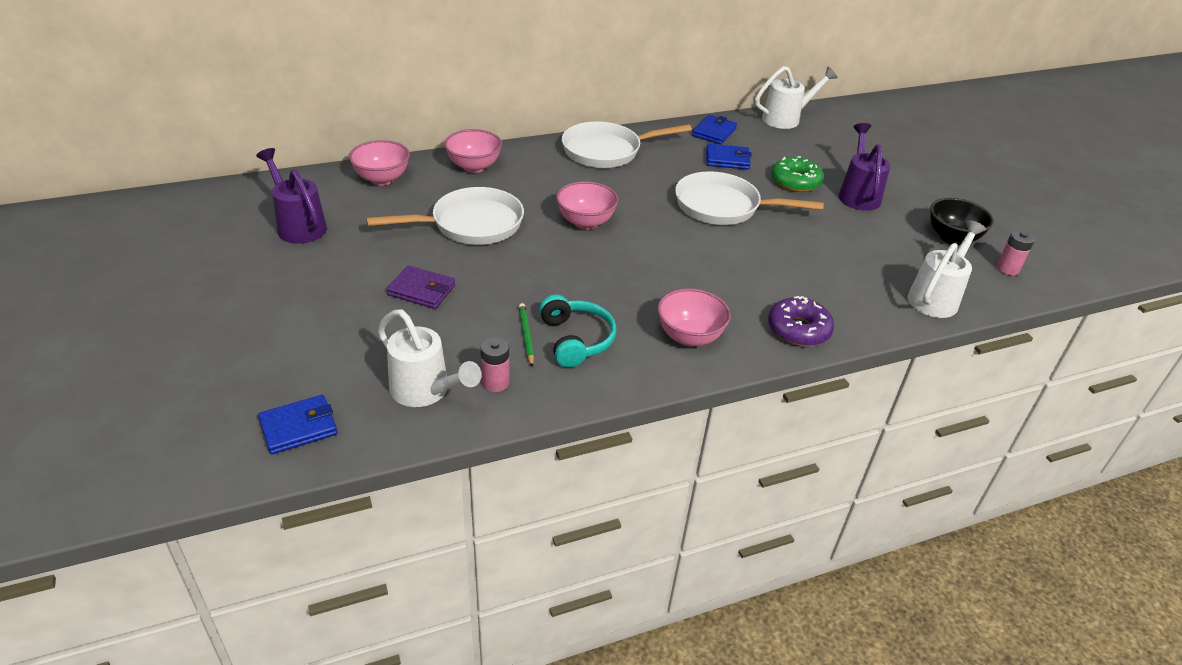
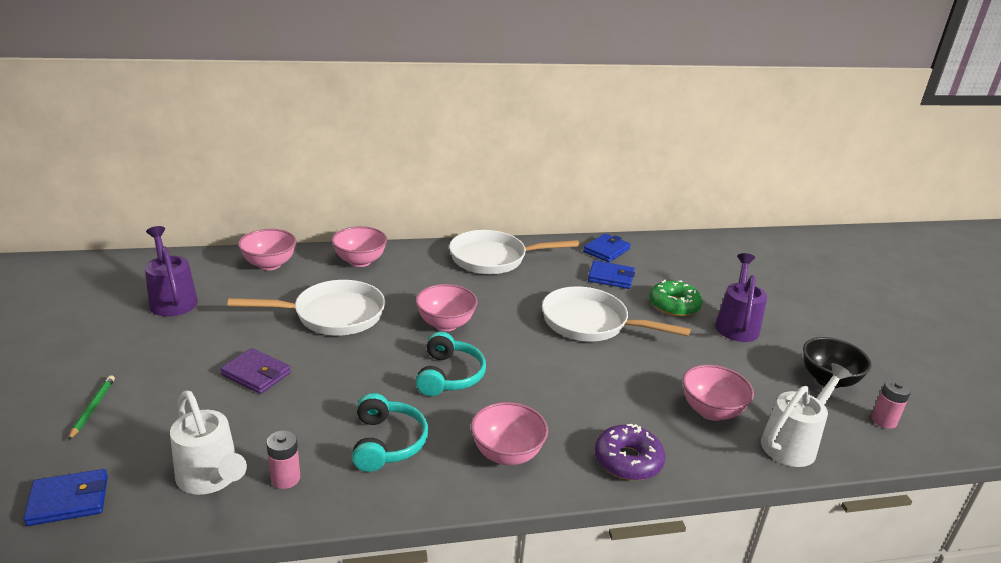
camera: 10 degrees right, 10 degrees down
(526, 335) = (338, 432): green pencil -> green pencil (93, 408)
(609, 271) = (449, 375): none -> turquoise headphones
(786, 119) = (683, 244): white watering can -> none
(858, 277) = (711, 411): none -> pink bowl

